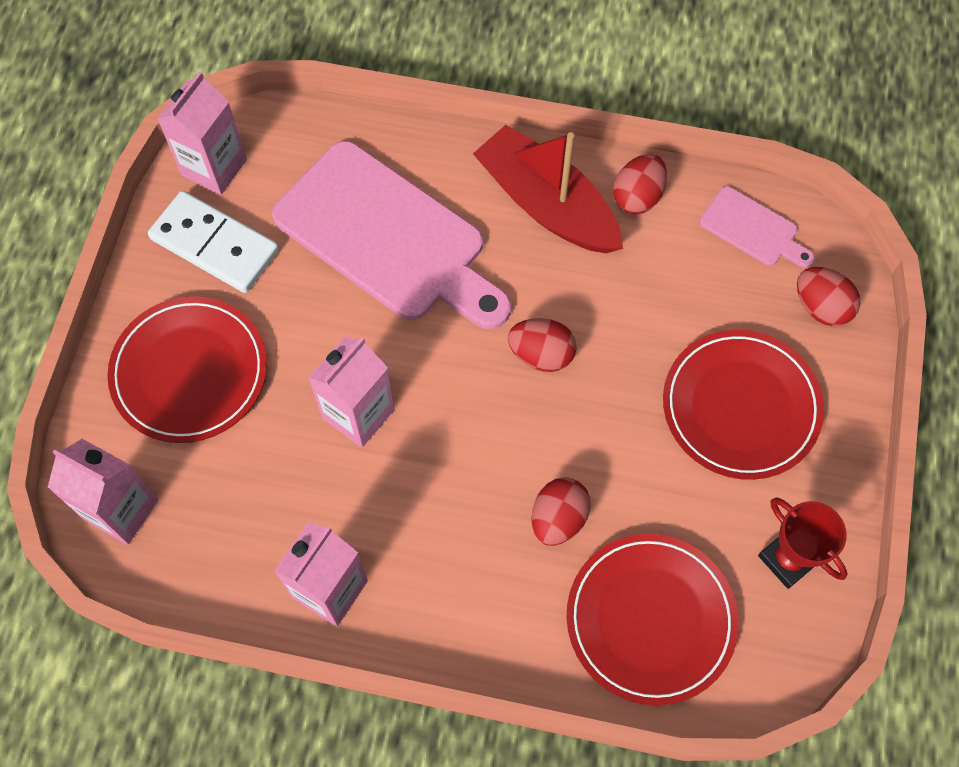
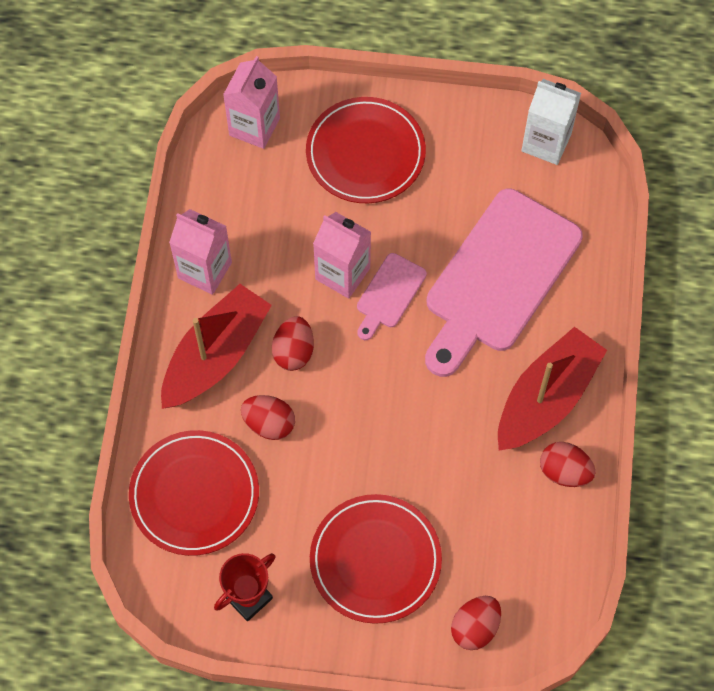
camera: 85 degrees right, 0 degrees up
(214, 167) = (546, 142): pink carton -> white carton
(215, 244) = (476, 154): white domino -> none
(456, 581) = (216, 355): none -> red boat
(541, 354) = (406, 402): red egg -> red egg (294, 351)
(753, 229) = (545, 570): pink cutting board -> pink cutting board (389, 294)

